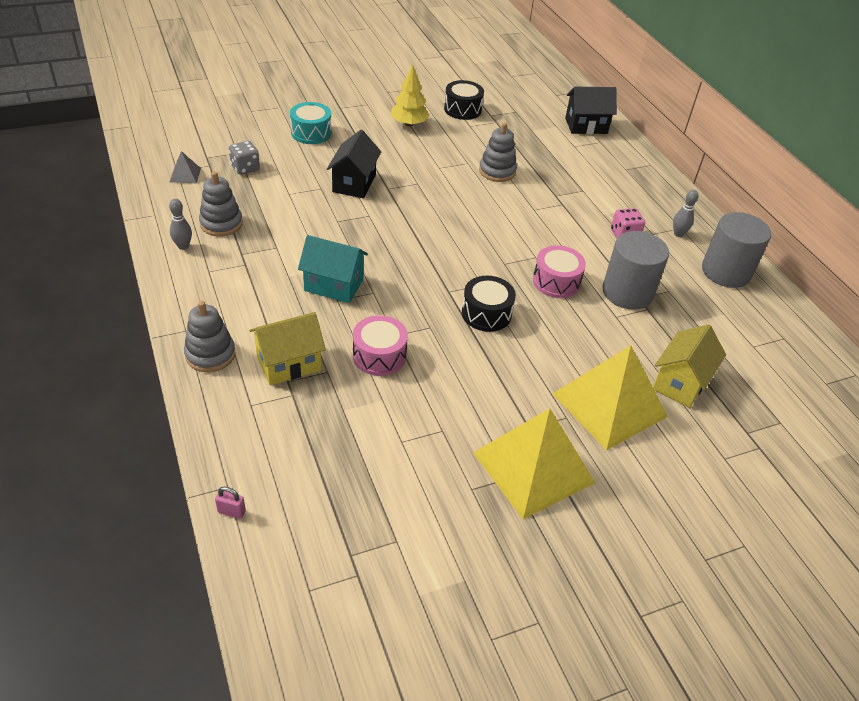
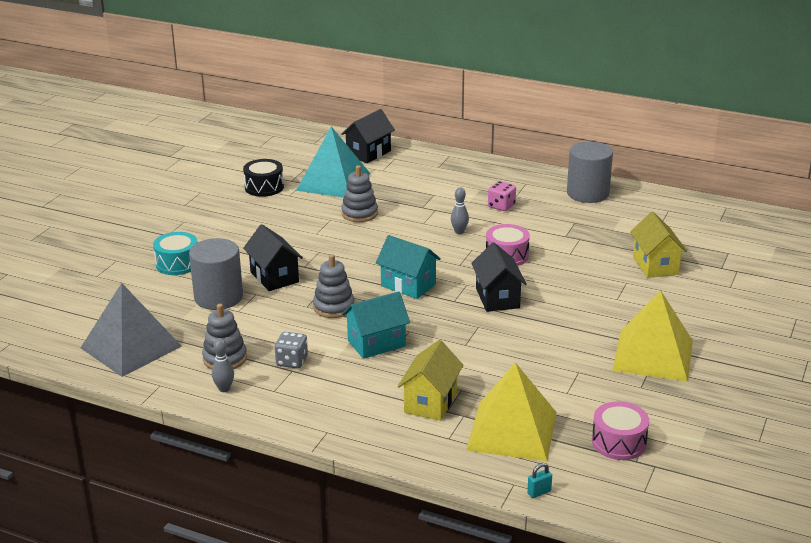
camera: 40 degrees left, 15 degrees down
(185, 175) = (131, 347): grey pyramid -> grey pyramid, size x2.44
(210, 354) = (371, 432): grey stacking toy -> grey stacking toy (334, 307)
(231, 511) = (539, 492): pink padlock -> turquoise padlock
(245, 168) = (171, 315): grey dice -> grey dice (292, 361)
(379, 356) = (476, 361): pink drum -> pink drum (619, 442)
(409, 124) = (242, 217): yellow tree -> none
(436, 254) = (408, 285): none -> turquoise house
(486, 313) = (497, 298): black drum -> black house
(520, 134) = (333, 181): none -> turquoise pyramid
(609, 404) = (639, 299): yellow pyramid -> yellow pyramid (512, 430)
(627, 292) = (555, 237): grey cylinder -> grey cylinder (218, 297)
(678, 234) = (530, 187): grey bowling pin -> grey bowling pin (459, 232)

